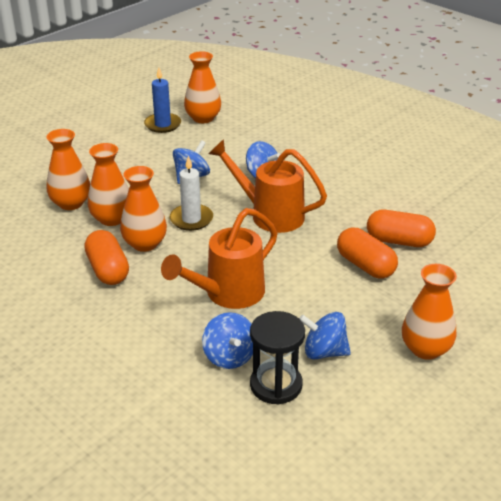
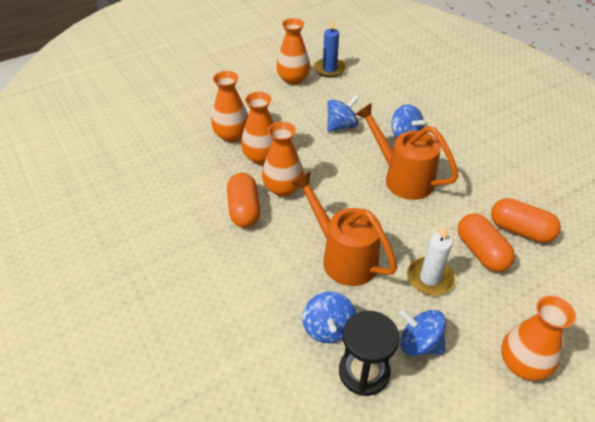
camera: 15 degrees right, 10 degrees up
(191, 219) = (330, 170): white candle -> white candle (430, 278)
(203, 118) = (366, 68): orange vase -> orange vase (293, 79)
(228, 294) = (343, 257): orange watering can -> orange watering can turned 75 degrees clockwise

